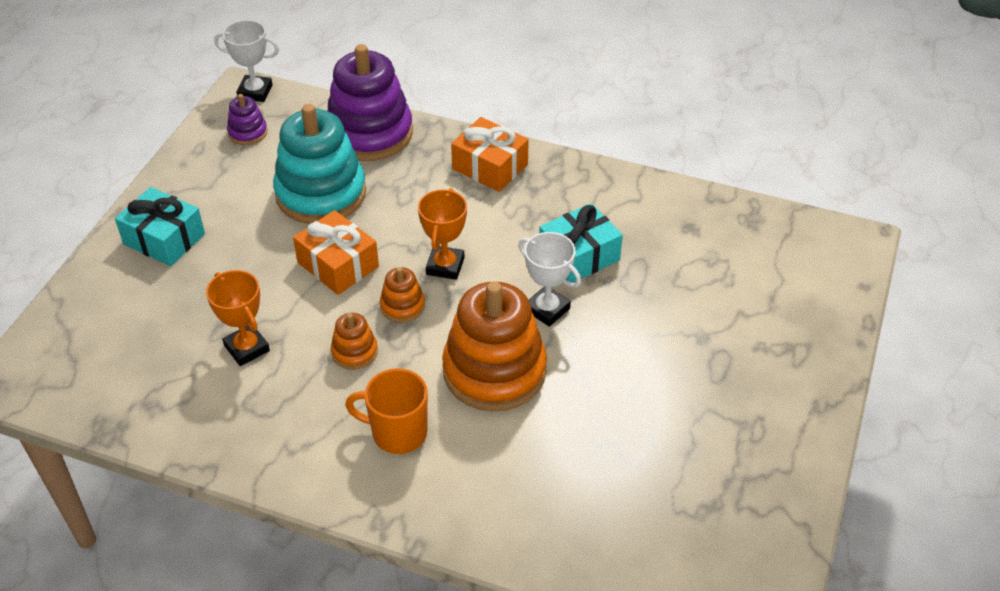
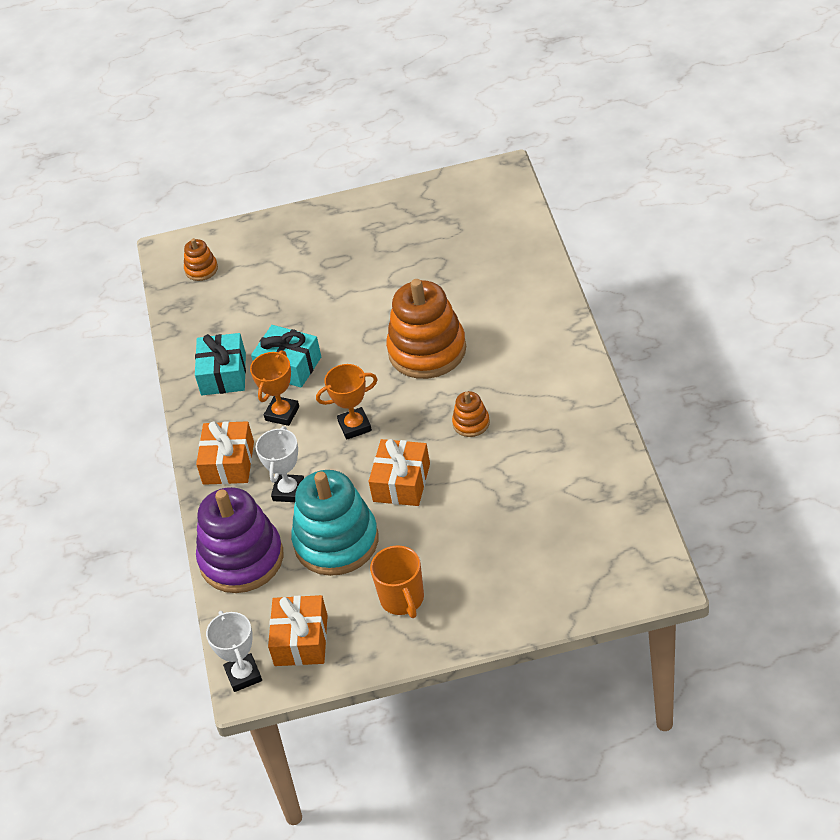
camera: 115 degrees left, 0 degrees up
(164, 239) = (461, 601): turquoise gift -> turquoise gift (223, 374)
(247, 348) = (517, 478): orange trophy -> orange trophy (282, 413)
(248, 132) = (301, 640): purple stacking toy -> orange gift
(397, 433) = (514, 364): orange mug -> orange mug (402, 599)
(402, 306) = (410, 425): orange stacking toy -> orange stacking toy (201, 269)
(547, 309) = (353, 355): white trophy -> white trophy (288, 491)

